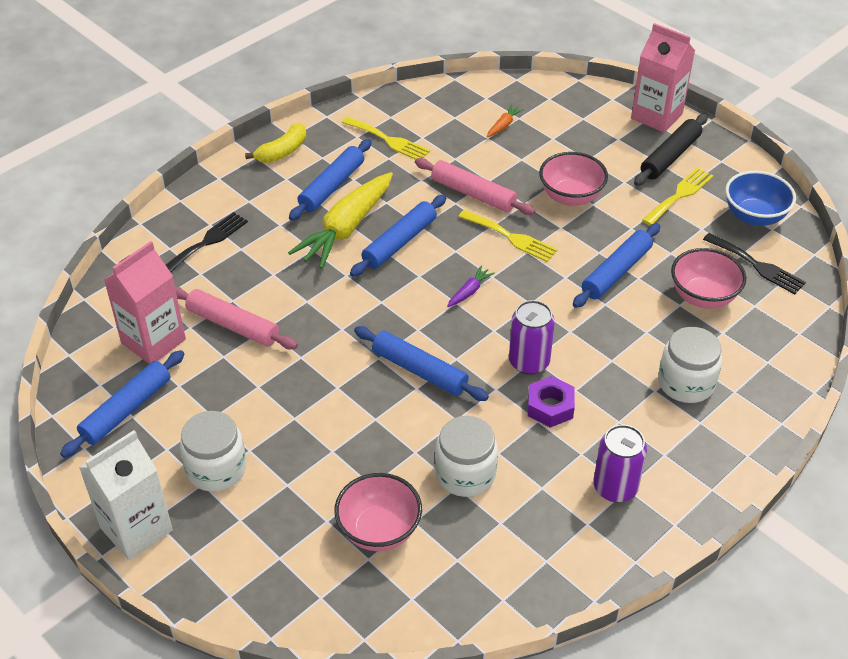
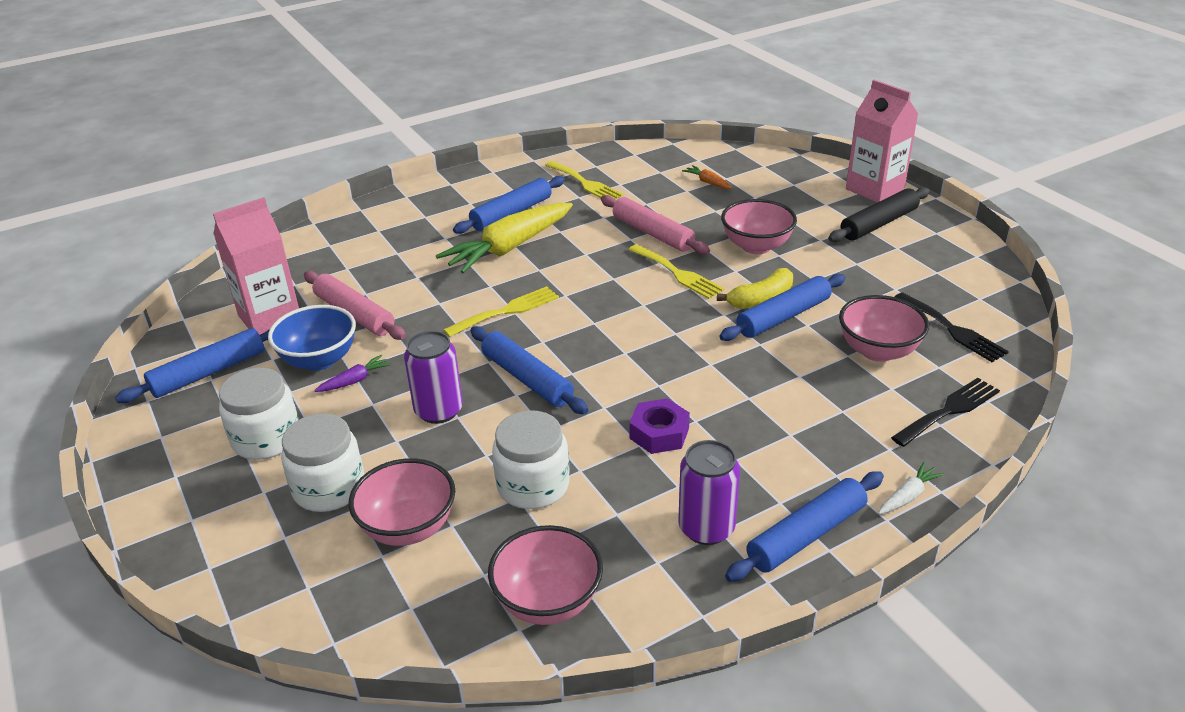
camera: 15 degrees right, 10 degrees down
(136, 529) = (152, 483): white carton -> none
(206, 242) = (367, 244): black fork -> black fork (949, 410)
(282, 151) = (477, 182): yellow banana -> yellow banana (761, 299)
(399, 242) = (558, 265): blue rolling pin -> blue rolling pin (806, 535)
(469, 291) = (613, 315): purple carrot -> purple carrot (355, 380)
(504, 125) = (707, 182): orange carrot -> orange carrot turned 90 degrees counterclockwise
(516, 572) = (548, 601): none -> pink bowl
(529, 362) = (652, 387): purple can -> purple can (438, 410)
(679, 195) = (879, 257): yellow fork -> yellow fork (507, 311)
(686, 383) = (831, 432): white jar -> white jar (329, 488)
(754, 216) = (961, 284): blue bowl -> blue bowl (319, 360)
(758, 431) = (908, 496): none -> white carrot

